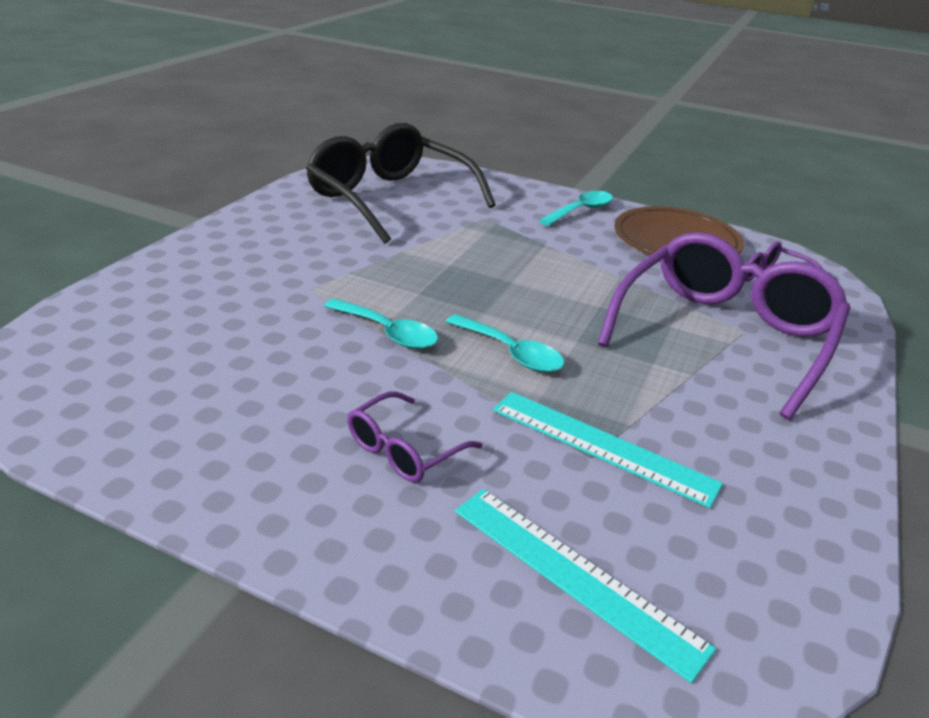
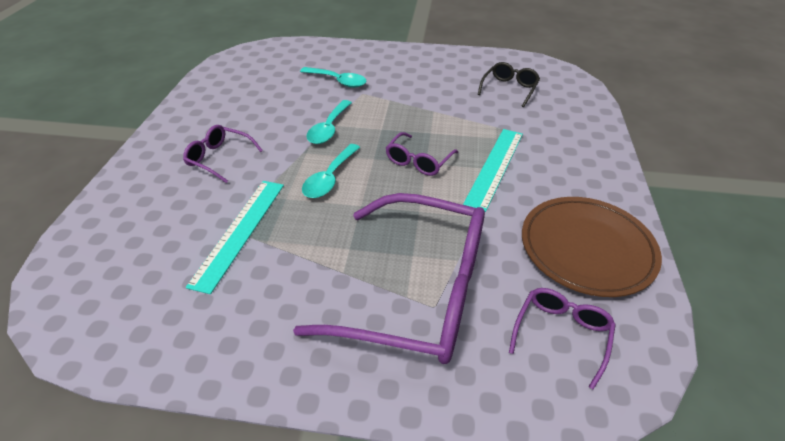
camera: 75 degrees right, 10 degrees up
(389, 198) = (509, 89): black glasses -> black glasses, size x0.44
(506, 285) = (418, 161): none -> purple glasses
(574, 575) = (128, 233): turquoise ruler -> turquoise ruler (495, 167)
(581, 211) = (591, 179): turquoise spoon -> turquoise spoon (338, 81)

